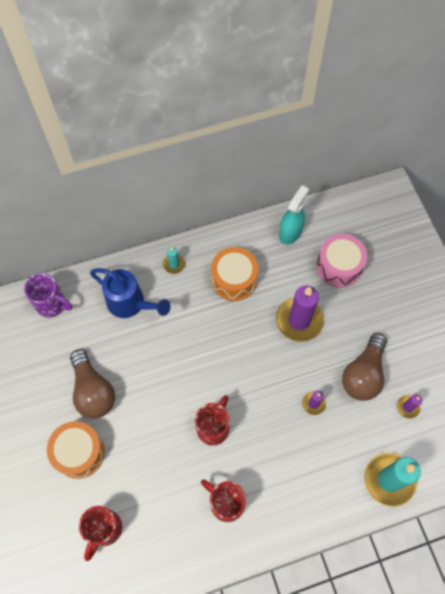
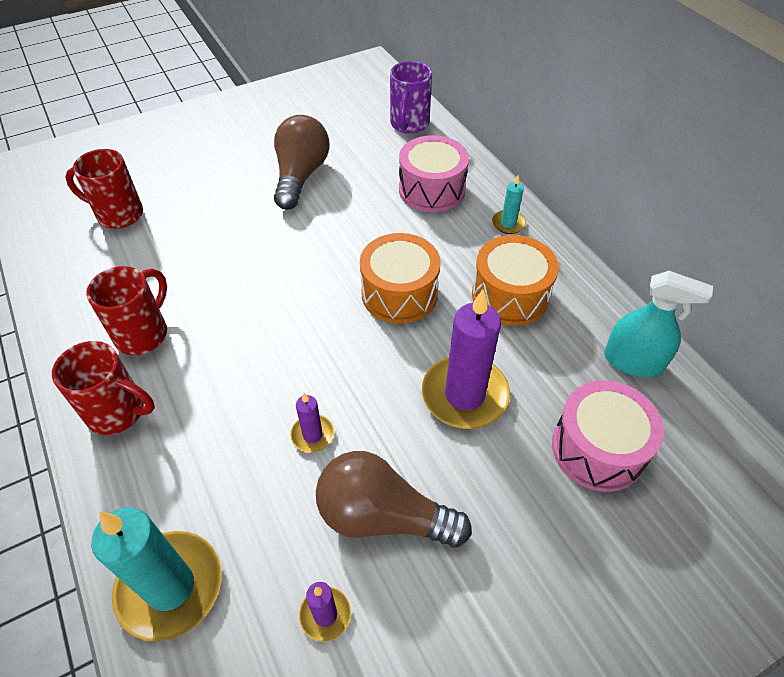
camera: 80 degrees right, 15 degrees down
(79, 452) = (218, 177): orange drum -> orange drum (399, 293)
(93, 391) = (300, 176): brown light bulb -> brown light bulb turned 135 degrees clockwise
(130, 303) = (431, 190): blue watering can -> pink drum
(213, 427) = (259, 303): red mug -> red mug (118, 412)

